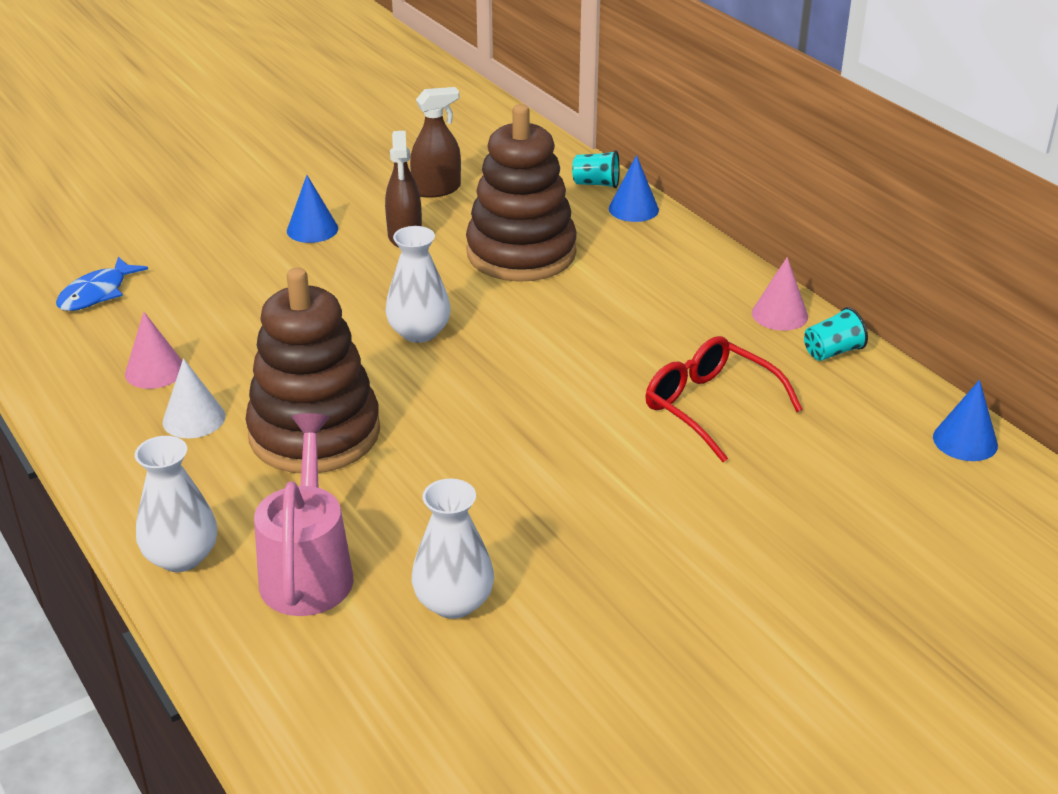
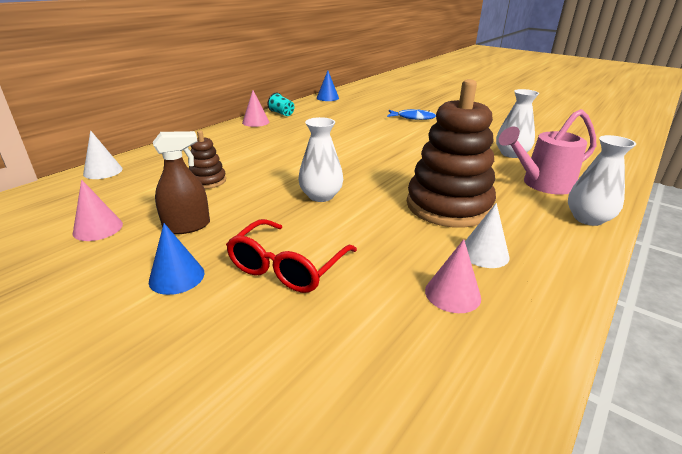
camera: 110 degrees left, 5 degrees down
(97, 293) = (362, 402): blue fish -> blue fish (413, 118)
(436, 189) = (98, 228): brown spray bottle -> pink cone
(521, 253) = (208, 181): brown stacking toy -> brown stacking toy, size x0.47
(596, 184) = (103, 171): turquoise cup -> white cone
(633, 209) = (143, 158): blue cone -> none
(710, 407) = (338, 128): red glasses -> red glasses (288, 266)

